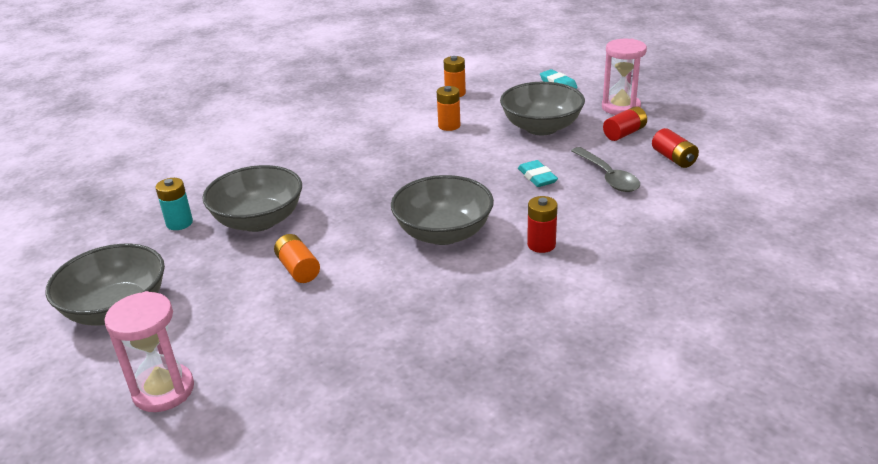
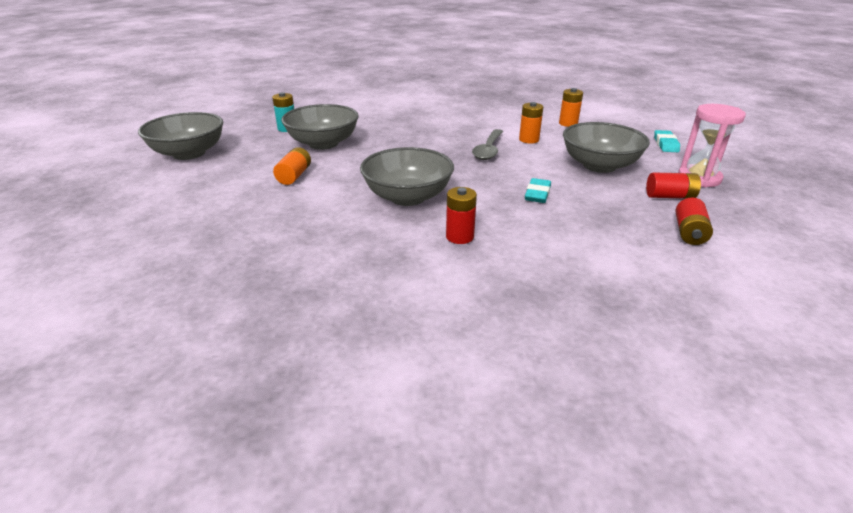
camera: 40 degrees right, 0 degrees up
(163, 390) = (131, 199): pink hourglass -> none
(608, 176) = (599, 219): grey spoon -> grey spoon (488, 150)

